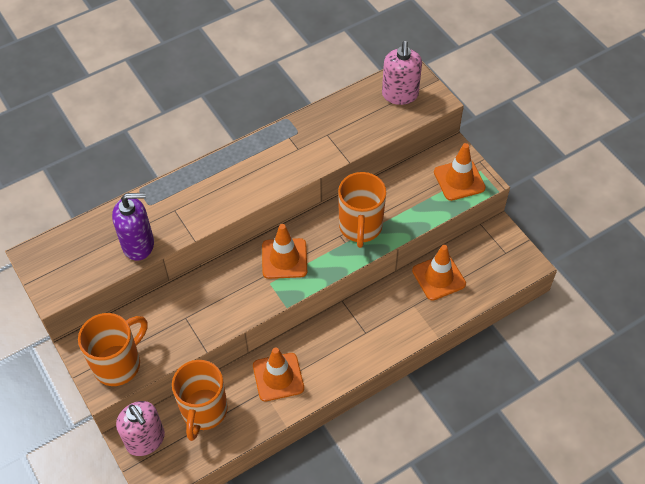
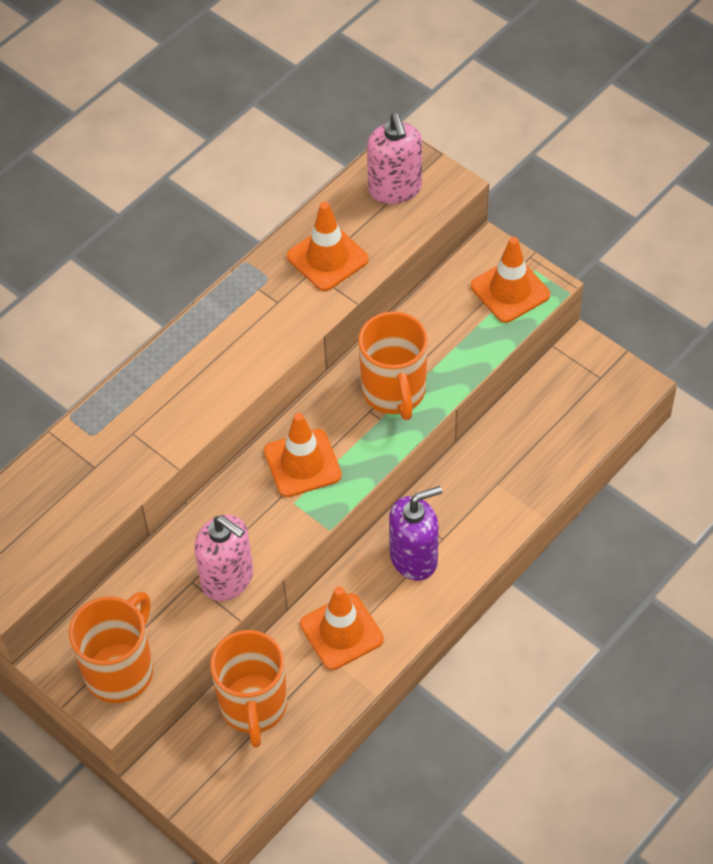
camera: 15 degrees left, 0 degrees up
(138, 244) = (99, 494): purple soap dispenser -> purple soap dispenser (414, 558)
(145, 440) = (185, 768): pink soap dispenser -> pink soap dispenser (227, 579)
(438, 277) = (518, 435): orange traffic cone -> orange traffic cone (327, 258)

